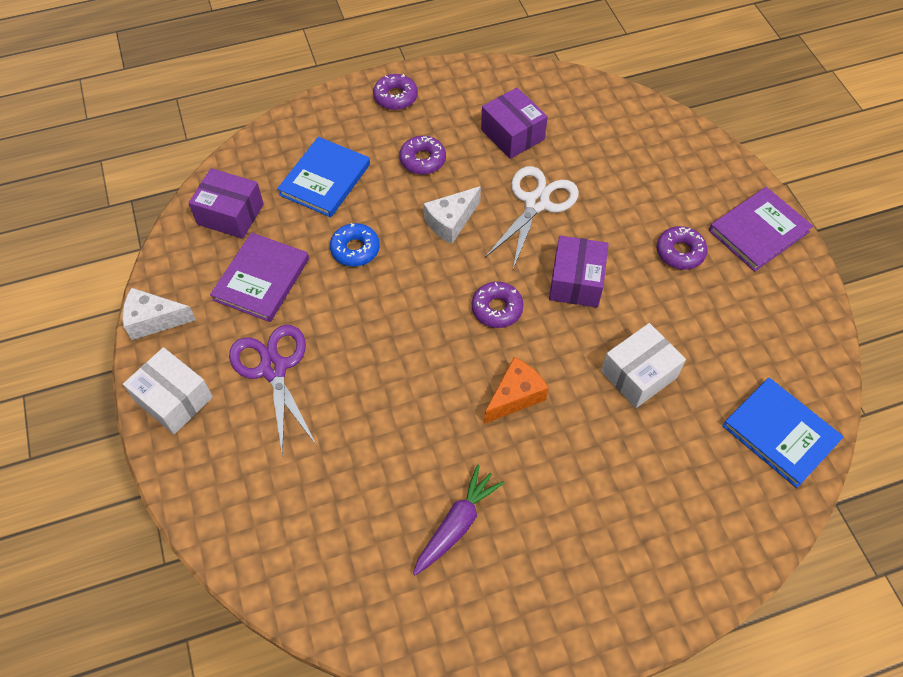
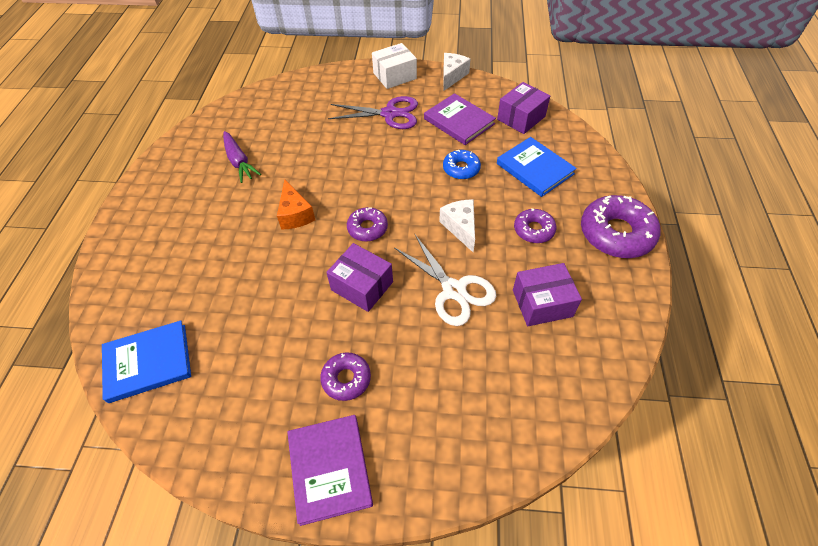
camera: 115 degrees right, 5 degrees down
(395, 97) = (616, 233): purple donut -> purple donut, size x1.79
(638, 374) = (260, 291): white box -> none

